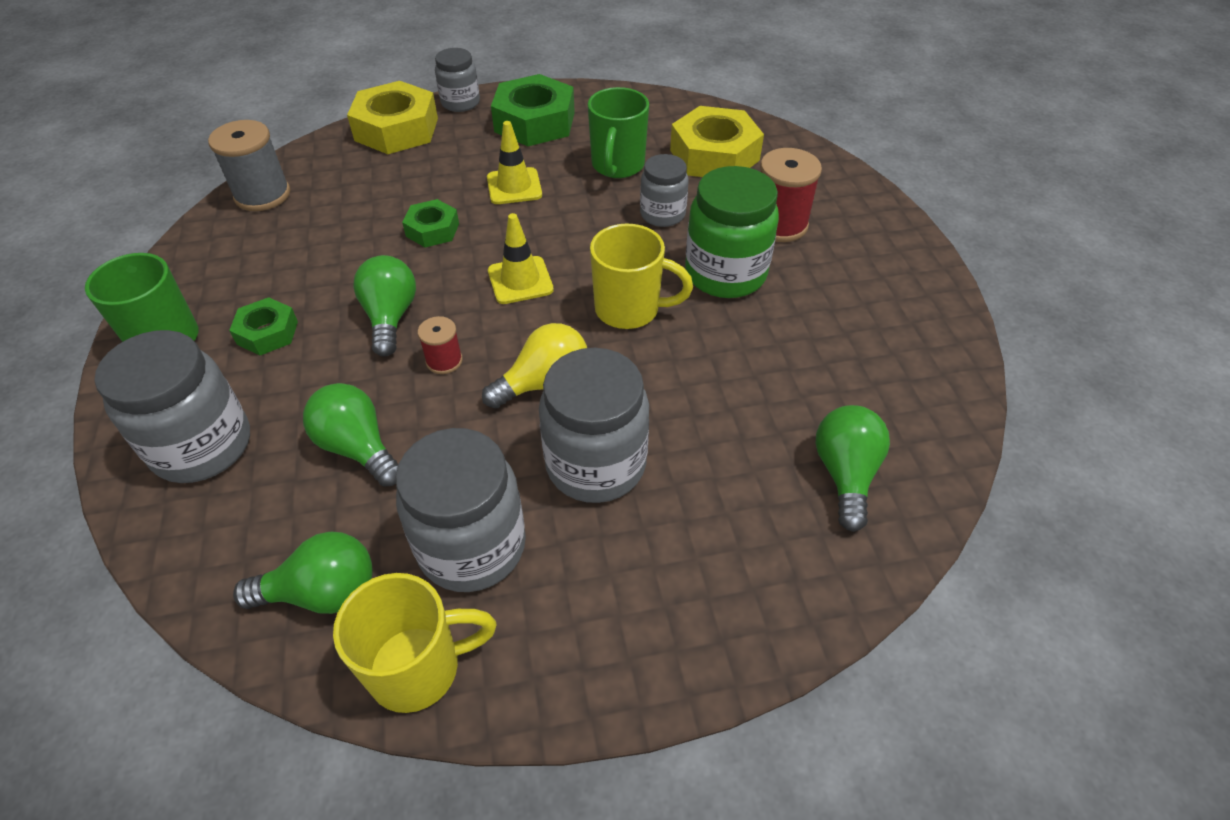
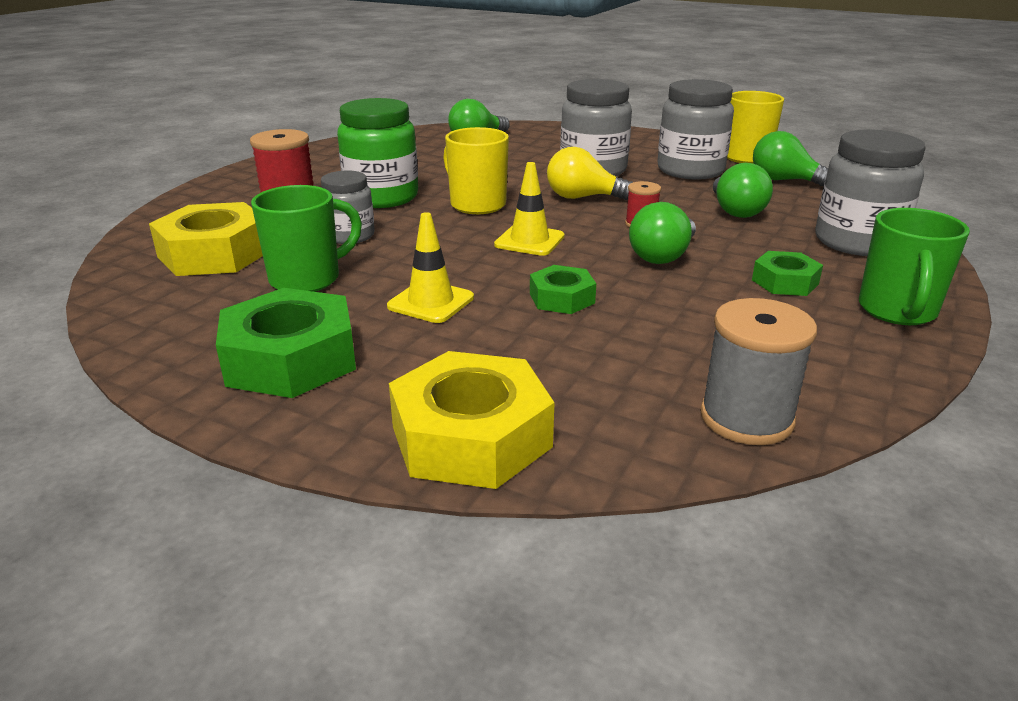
camera: 140 degrees left, 20 degrees down
(460, 103) = (326, 437): grey jar -> none

